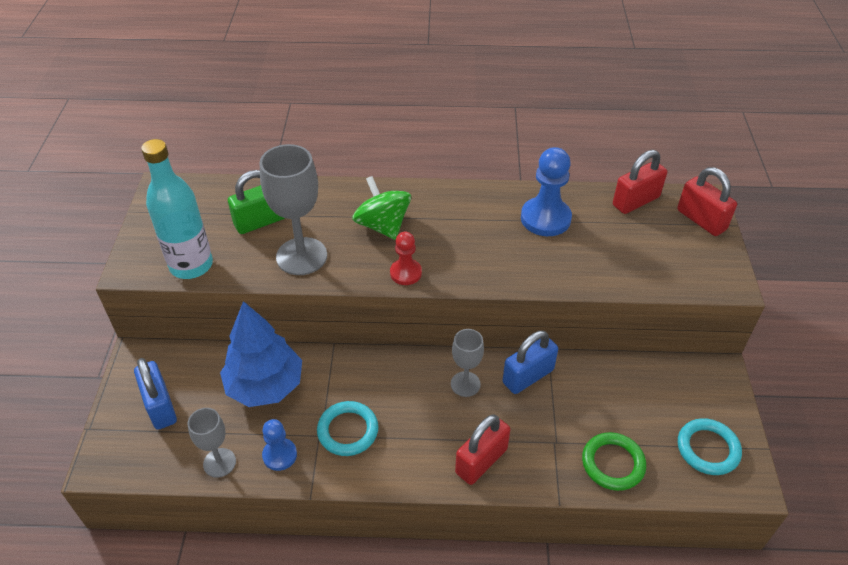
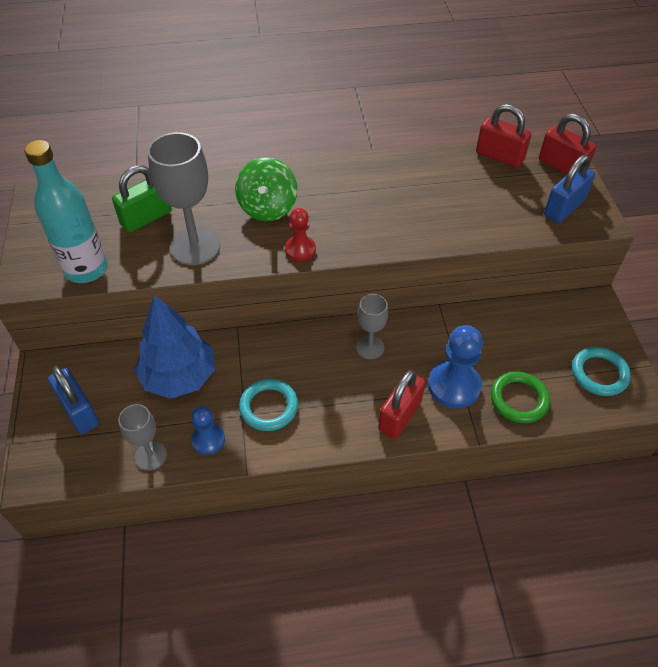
camera: 10 degrees left, 5 degrees up
(383, 226) = (268, 207): green spinning top -> green spinning top turned 135 degrees counterclockwise
(528, 376) = (426, 332): blue padlock -> blue padlock (564, 208)
(545, 218) = (420, 182): blue pawn -> blue pawn (454, 386)
(635, 201) = (499, 156): red padlock -> red padlock turned 75 degrees clockwise

